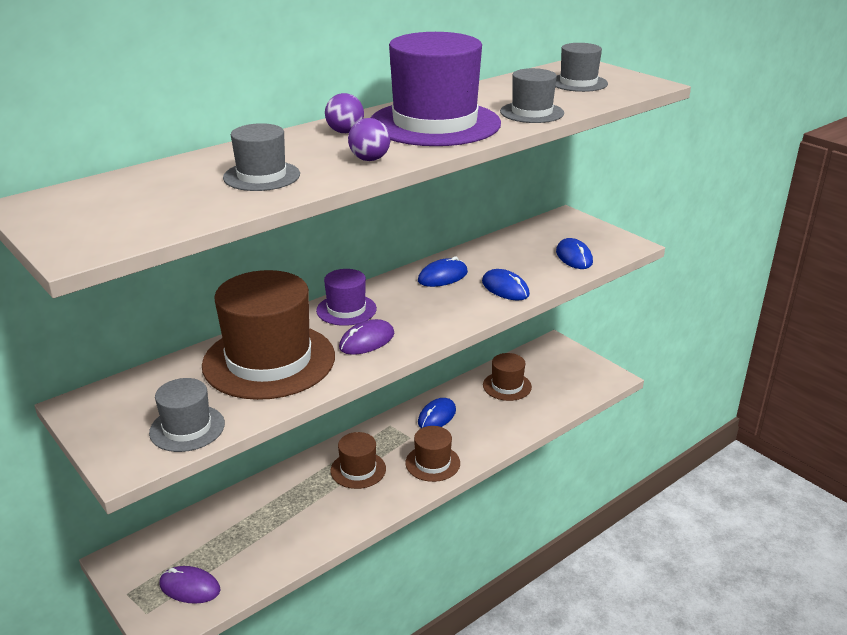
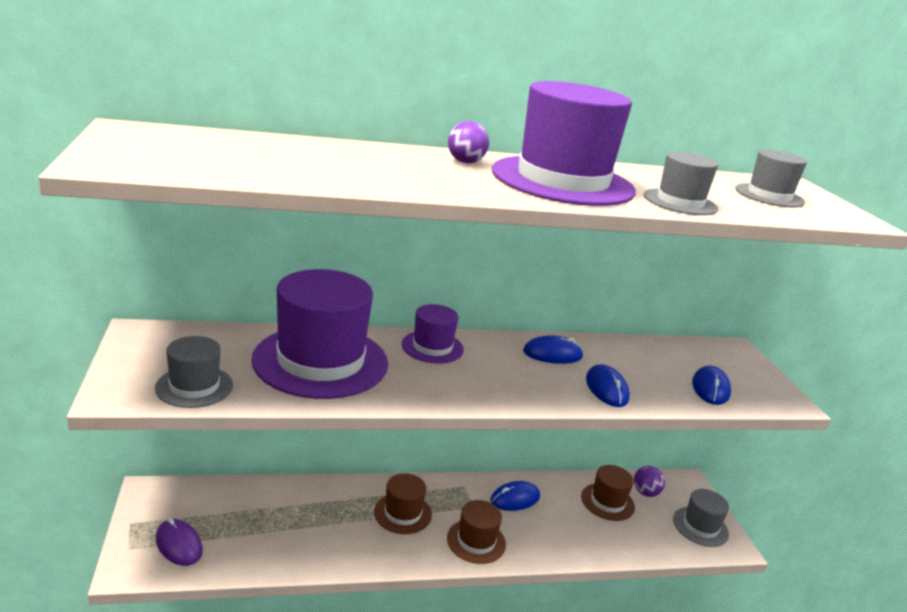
camera: 25 degrees right, 5 degrees down
(261, 176) = (336, 167): grey hat -> grey hat (700, 526)
(269, 360) = (320, 361): brown hat -> purple hat
(367, 341) = (423, 380): purple mouse -> none
(369, 159) = (454, 186): purple ball -> purple ball (645, 493)

